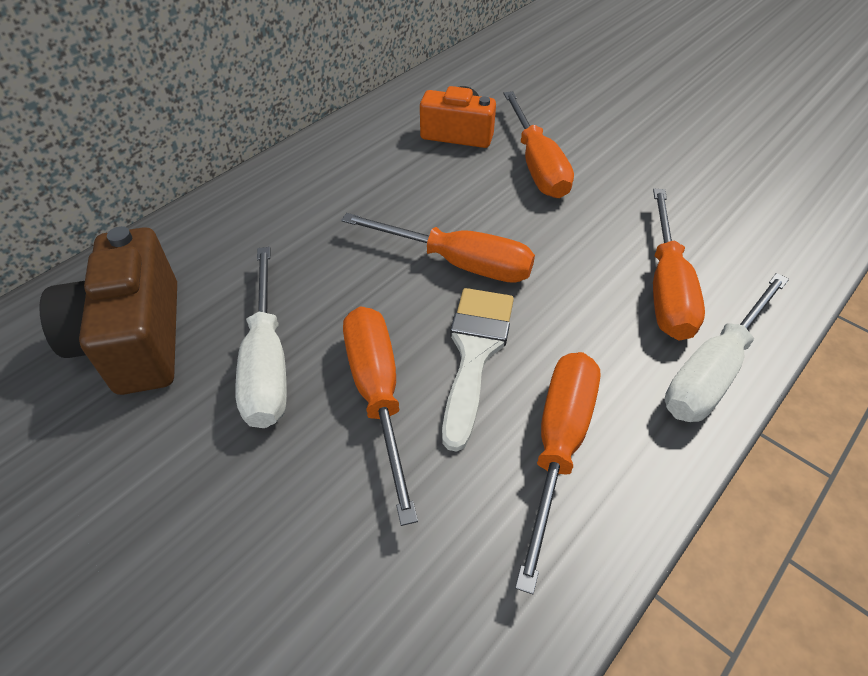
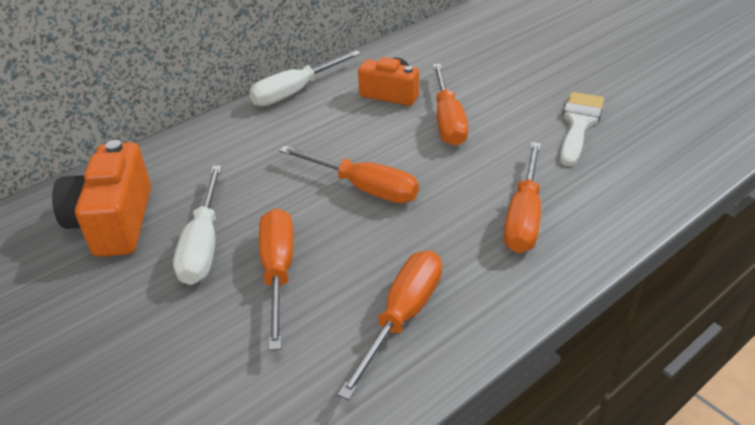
camera: 10 degrees right, 10 degrees down
(135, 339) = (114, 222): brown camera -> orange camera
(474, 353) = (358, 250): white brush -> white brush (578, 124)
(713, 370) = (541, 277): white screwdriver -> white screwdriver (296, 92)

